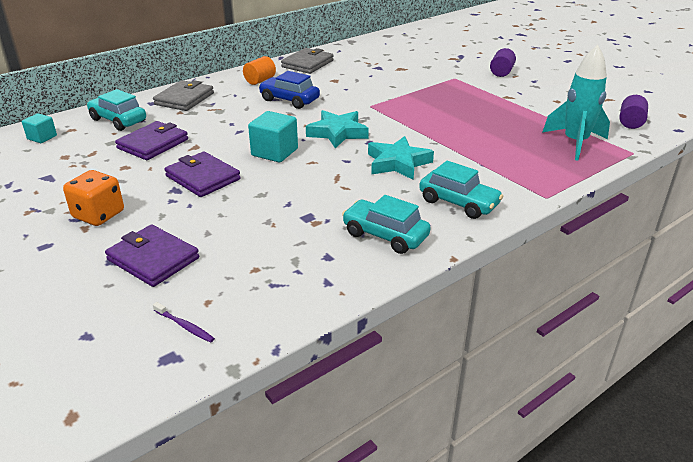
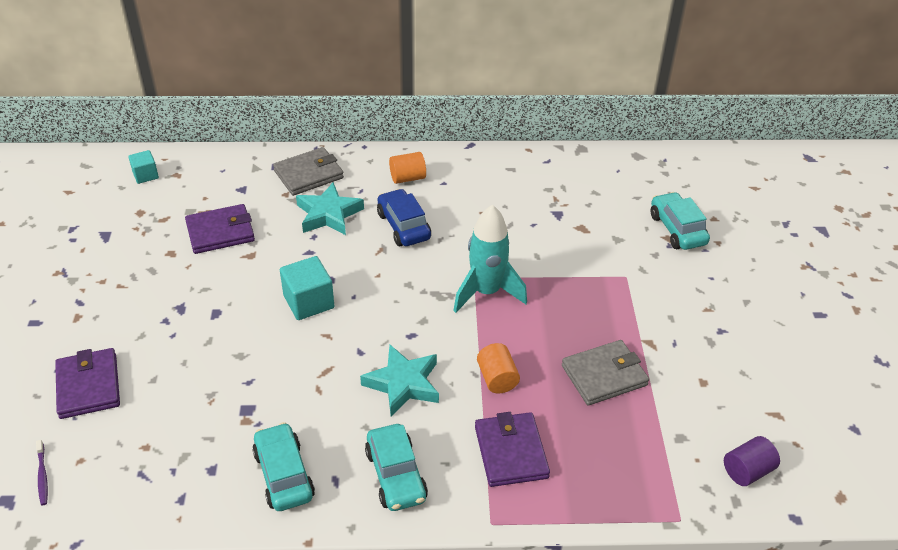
camera: 35 degrees right, 10 degrees up
(98, 215) = (99, 307): orange dice -> none
(118, 120) = (224, 180): turquoise car -> turquoise car (677, 229)
(203, 178) = (215, 304): purple wallet -> purple wallet (511, 452)
(307, 64) = (486, 170): grey wallet -> grey wallet (604, 375)
(337, 133) = (395, 305): turquoise star -> turquoise star (329, 214)
(450, 139) = (497, 378): none -> orange cylinder
(501, 72) = (697, 294): purple cylinder -> none
(575, 143) = (629, 464): turquoise rocket -> turquoise rocket (486, 292)

